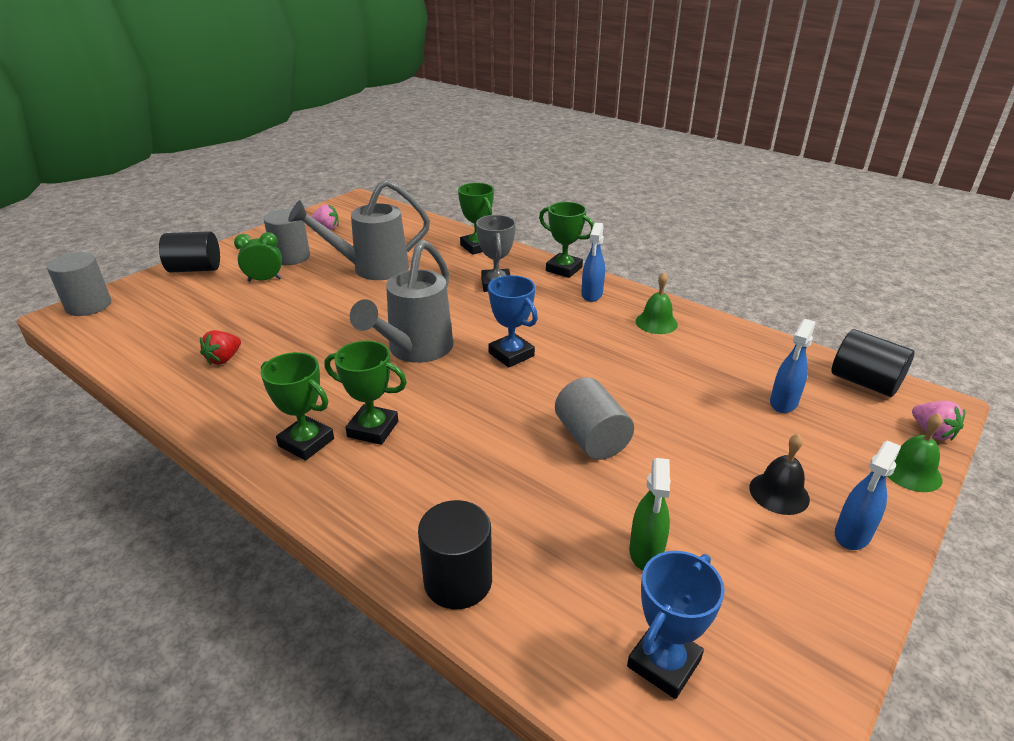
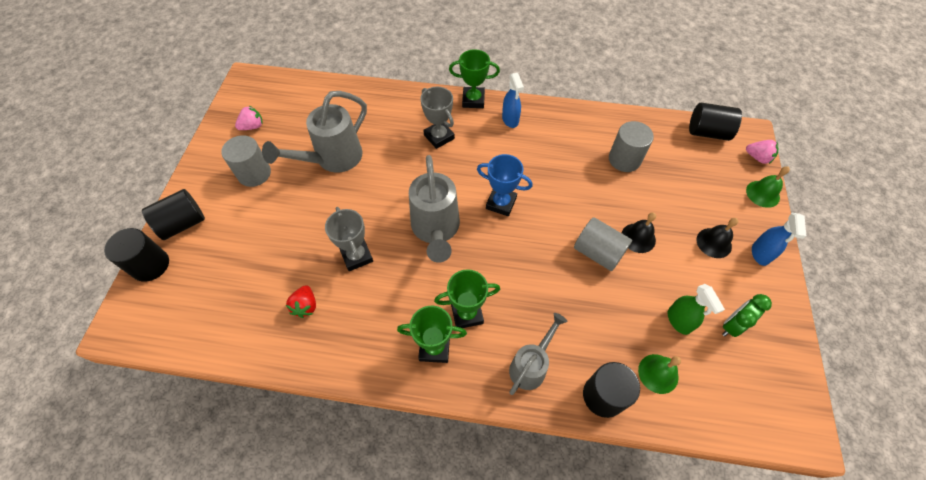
camera: 30 degrees left, 25 degrees up
(88, 306) = (129, 308): grey cylinder -> grey cylinder (624, 159)
(138, 285) = (150, 265): none -> black cylinder
(264, 280) = (257, 209): green clock -> green clock (732, 325)
(313, 341) = (356, 256): none -> grey trophy
(395, 507) = (530, 366): none -> grey watering can
(477, 247) = (393, 100): green trophy -> none
(656, 322) = (568, 130): green bell -> green bell (658, 373)
(662, 445) = (638, 238): none -> black bell
(663, 663) = (728, 384): blue trophy -> none
(783, 403) = (678, 170): blue spray bottle -> none

